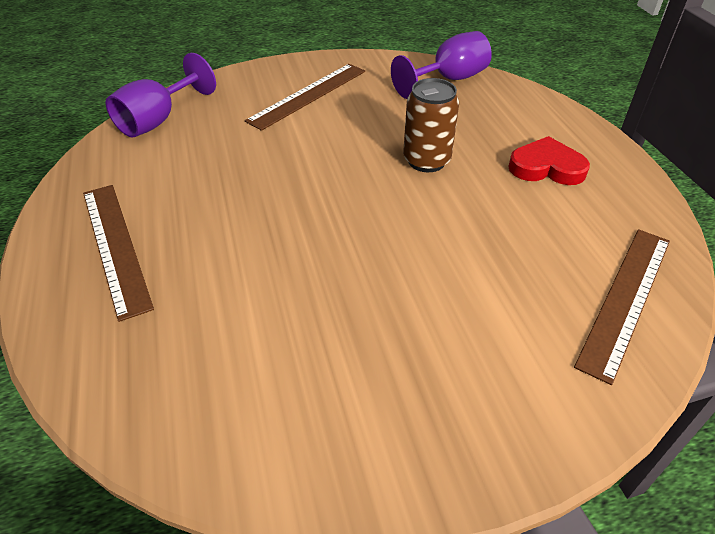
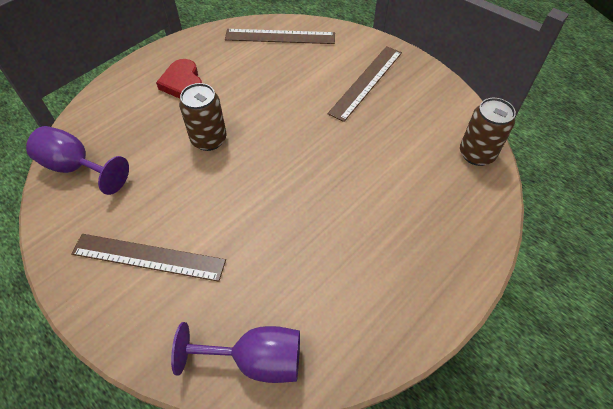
camera: 120 degrees left, 10 degrees up
(115, 246) = (412, 261): brown ruler -> brown ruler (366, 82)
(167, 421) = (476, 154): none -> brown can

